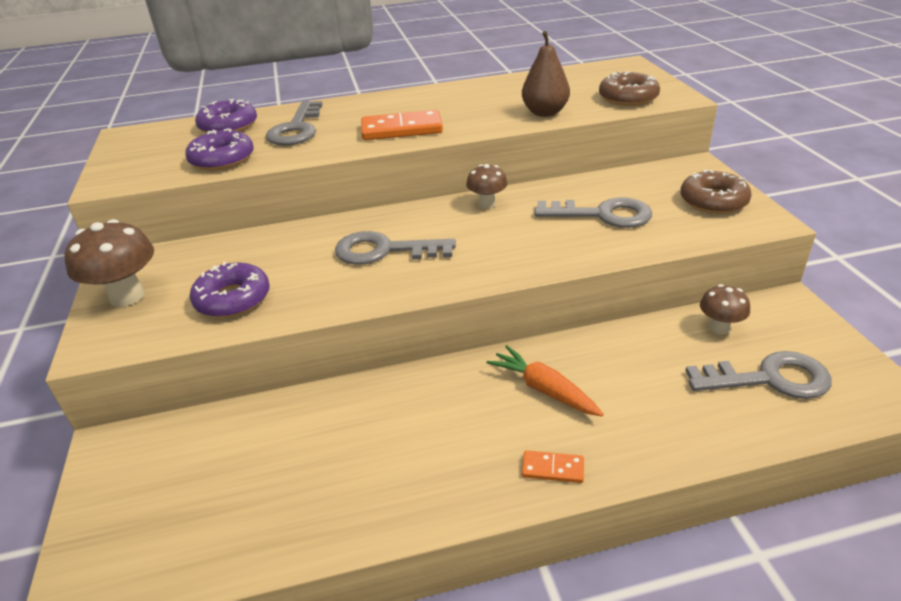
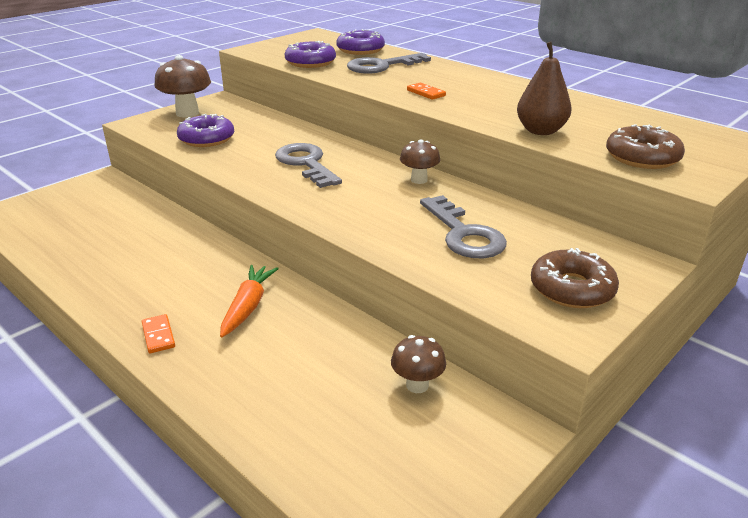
camera: 55 degrees right, 5 degrees down
(401, 129) = (426, 93): orange domino -> orange domino, size x0.52
(769, 379) = (356, 436): grey key -> none

